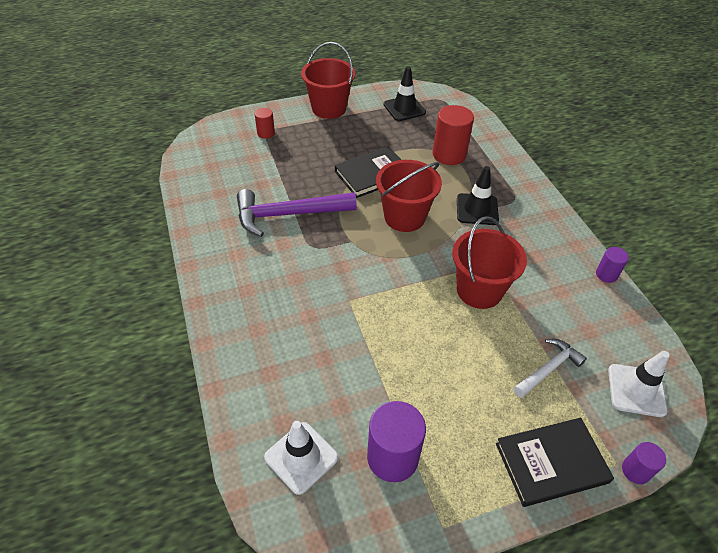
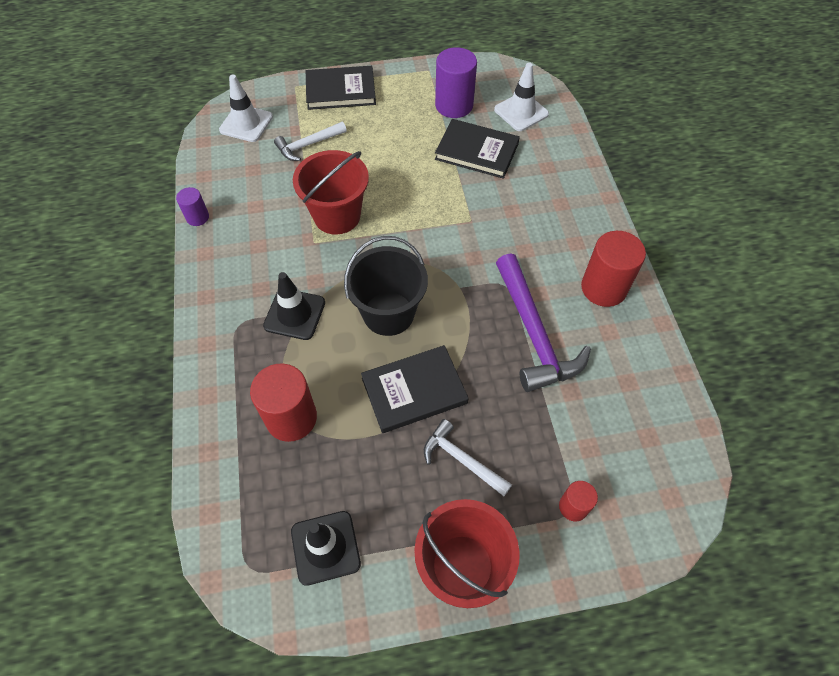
camera: 170 degrees left, 10 degrees up
(226, 253) = (603, 288): none -> red cylinder
(288, 215) = (534, 334): purple hammer -> purple hammer turned 75 degrees clockwise
(335, 146) = (461, 459): none -> white hammer
(353, 384) = (476, 151): none -> black book
(404, 217) = (388, 313): red bucket -> black bucket
(635, 470) = (284, 81): purple cylinder -> none

